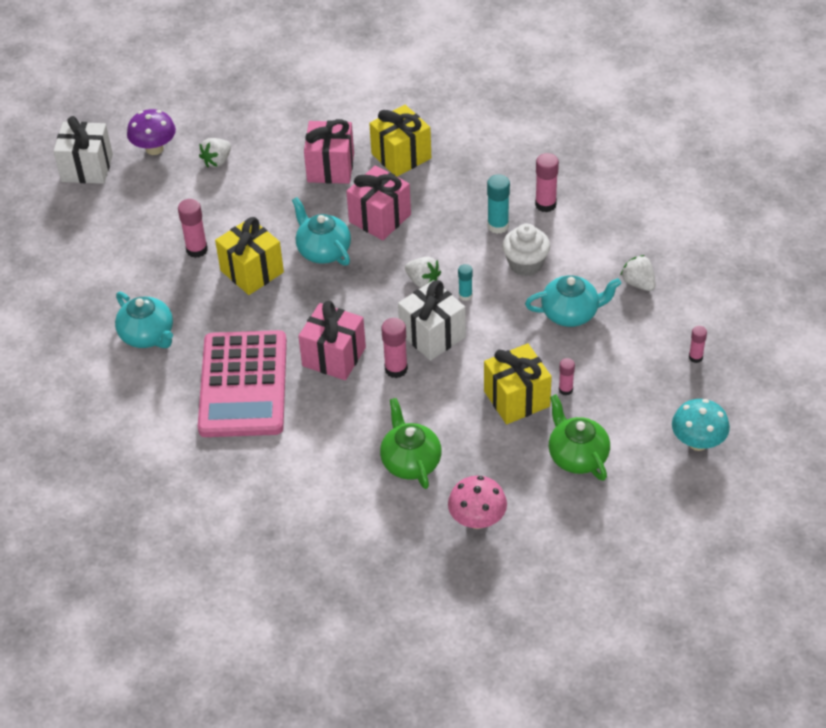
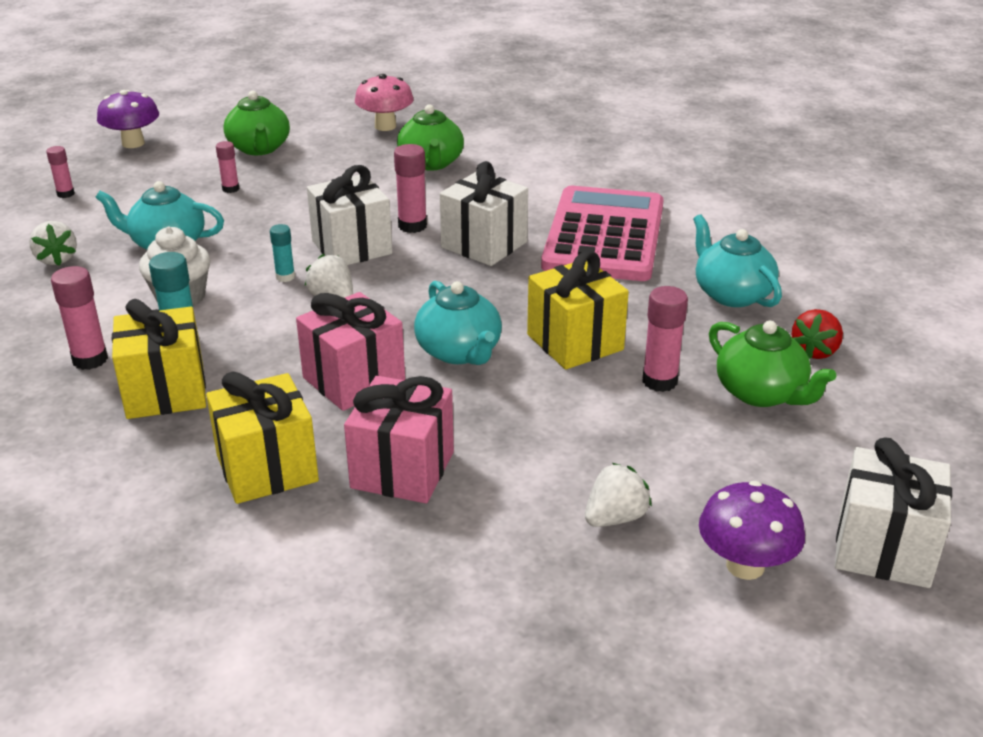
camera: 170 degrees left, 15 degrees down
(98, 291) = (815, 351): none -> red strawberry
(136, 251) = (761, 393): none -> green teapot
(334, 357) = (484, 245): pink gift -> white gift
(516, 399) = (289, 189): yellow gift -> yellow gift (166, 392)
(698, 442) = (133, 143): turquoise mushroom -> purple mushroom

